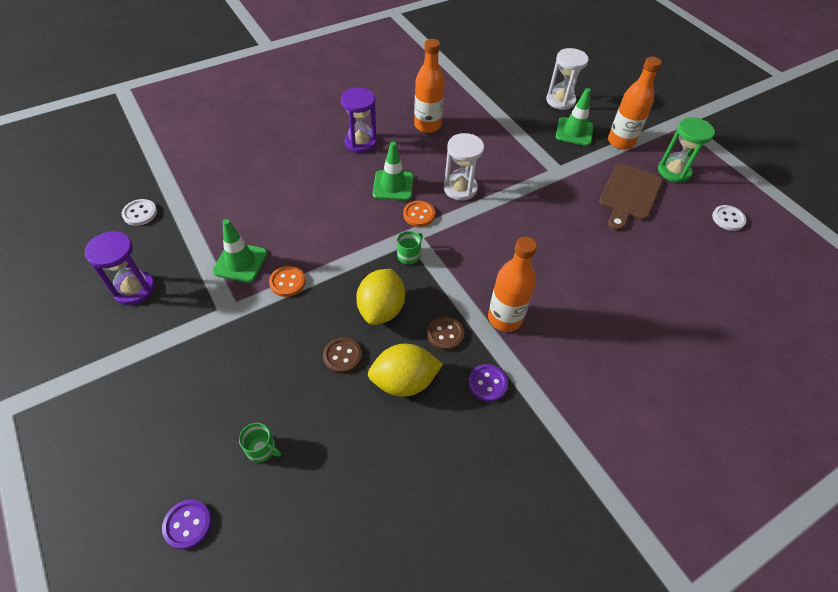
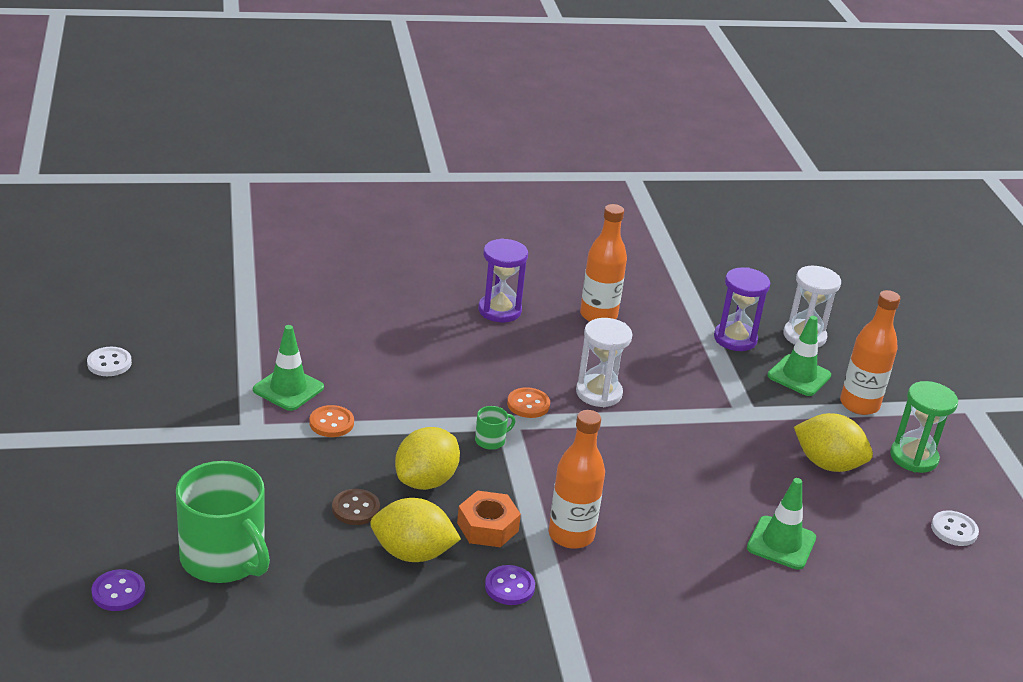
camera: 20 degrees right, 20 degrees down
(134, 289) = (161, 379): purple hourglass -> purple hourglass (735, 339)
(140, 213) = (200, 310): white button -> white button (109, 363)
(261, 449) = (223, 558): green mug -> green mug, size x2.44
(393, 186) = (513, 366): green traffic cone -> green traffic cone (781, 543)
(445, 334) = (487, 527): brown button -> orange nut
(629, 195) = (827, 464): brown cutting board -> yellow lemon

